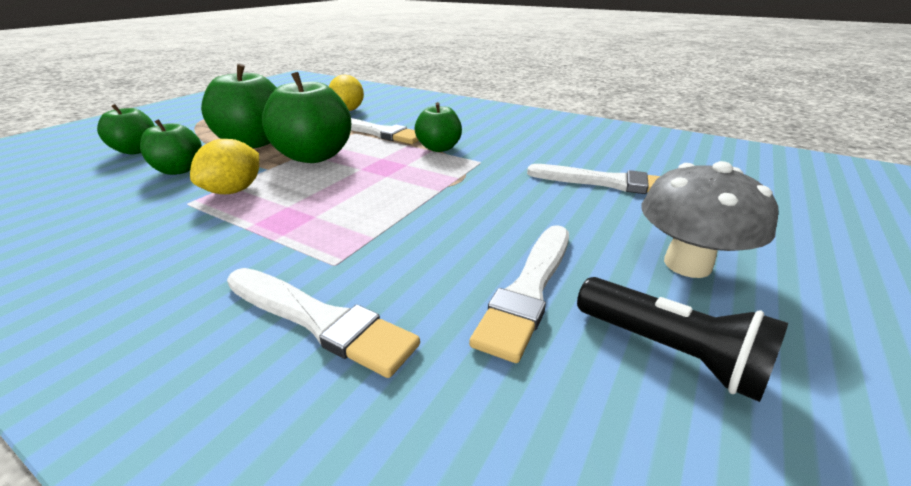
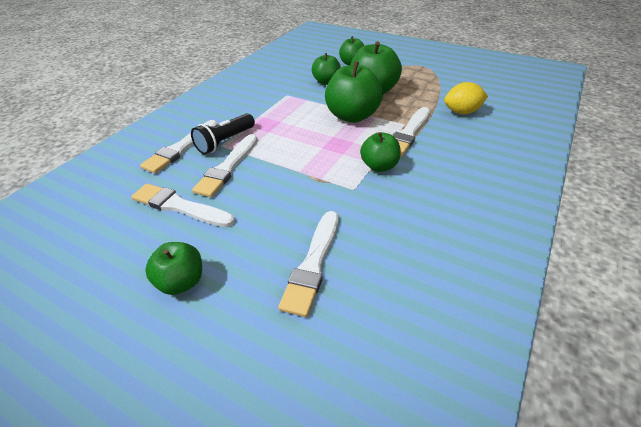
camera: 90 degrees right, 10 degrees up
(234, 191) = (300, 103): yellow lemon -> none
(416, 249) = (228, 167): none -> white brush
(670, 351) = (117, 251): black flashlight -> black flashlight (225, 142)
(687, 264) = (181, 282): grey mushroom -> green apple

